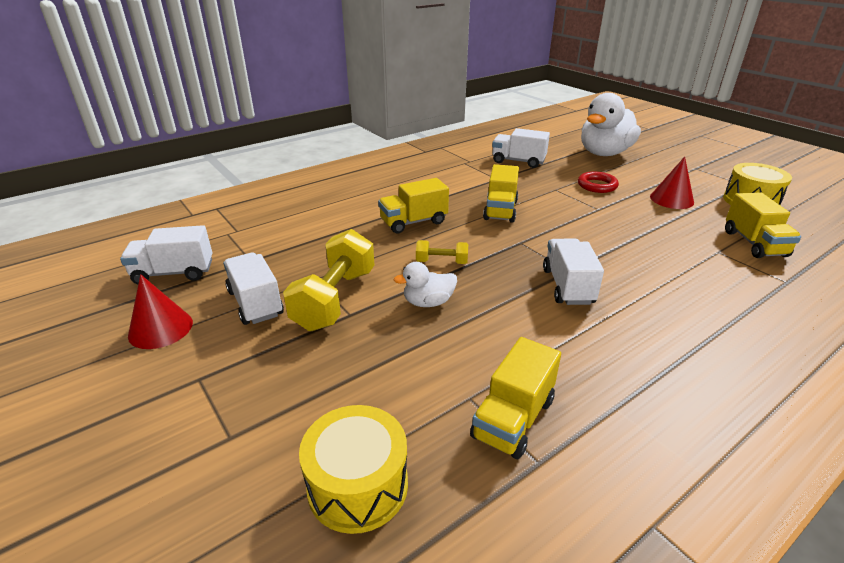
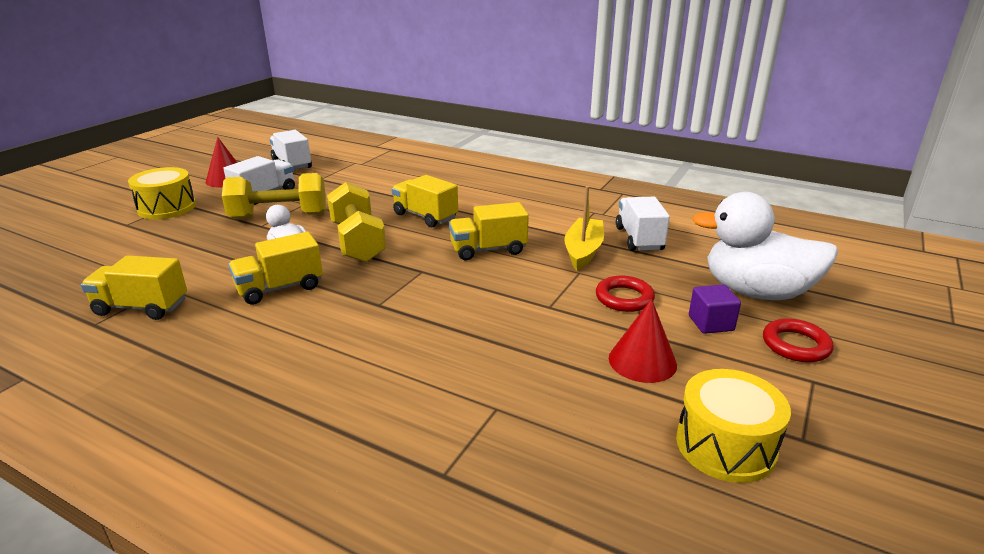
camera: 65 degrees right, 5 degrees down
(358, 485) = (81, 267): yellow drum -> yellow drum (167, 208)
(441, 262) = (358, 242): yellow dumbbell -> yellow dumbbell, size x1.99
(525, 181) = (583, 251): none -> yellow boat
(567, 286) = (345, 307): white truck -> none
(635, 172) = (711, 323): none -> purple cube
(662, 161) = (796, 345): none -> red ring
(754, 243) = (550, 445): yellow truck -> yellow truck (280, 288)

